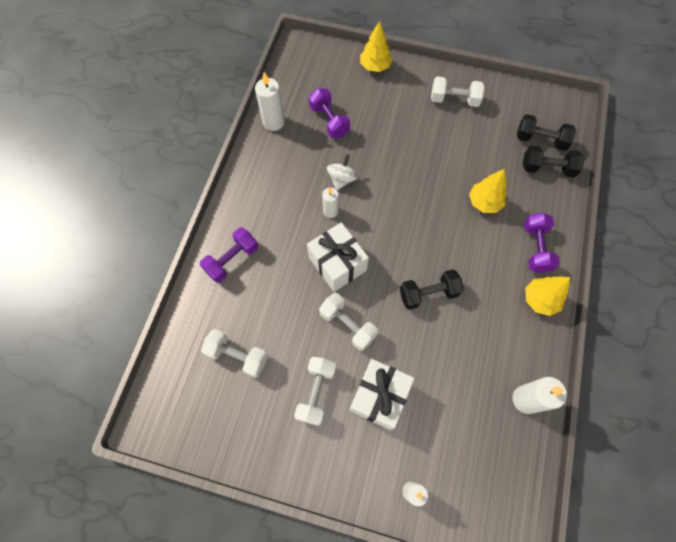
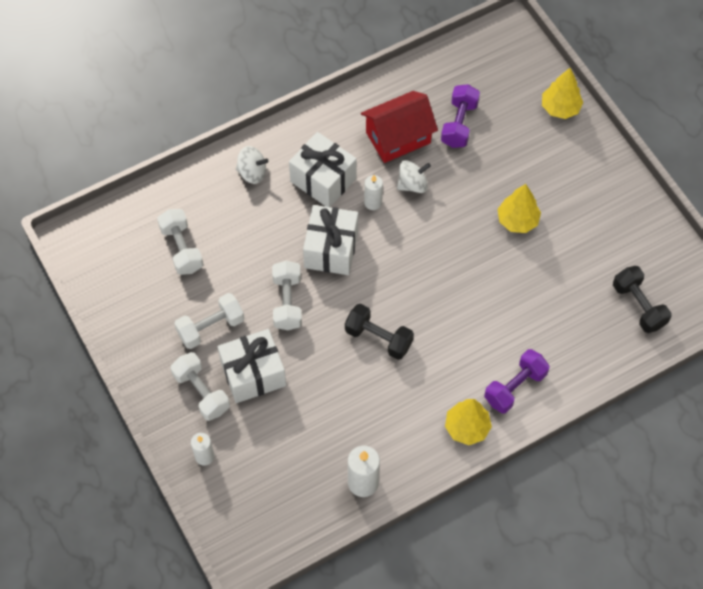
camera: 45 degrees right, 5 degrees down
(232, 260) = (252, 172): purple dumbbell -> white spinning top
(273, 122) = (408, 84): white candle -> none
(284, 224) = (323, 180): none -> white gift
(302, 158) = (398, 137): none -> red house
(454, 100) = (599, 201): white dumbbell -> white dumbbell (201, 392)
(484, 202) = (516, 311): yellow tree -> yellow tree (517, 220)
(547, 168) = (612, 335): black dumbbell -> none

